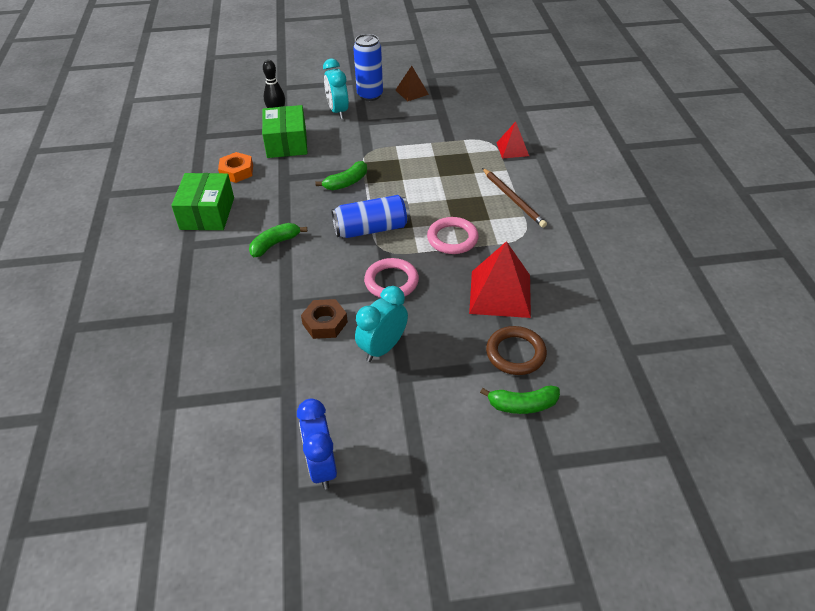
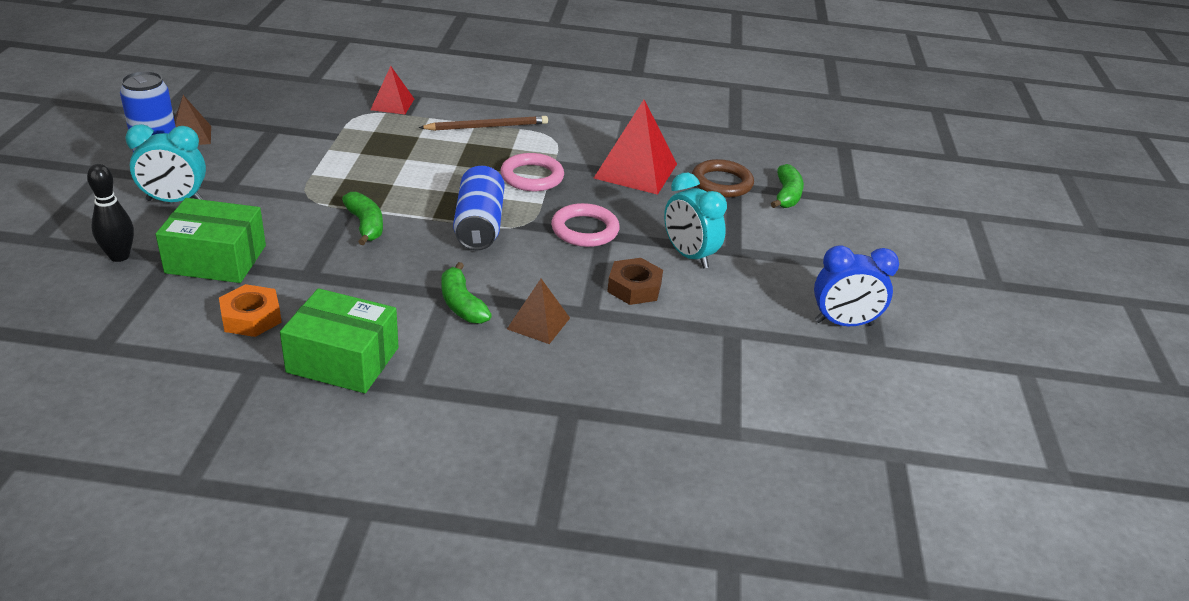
camera: 80 degrees left, 10 degrees down
(265, 283) = (538, 323): none -> brown pyramid

